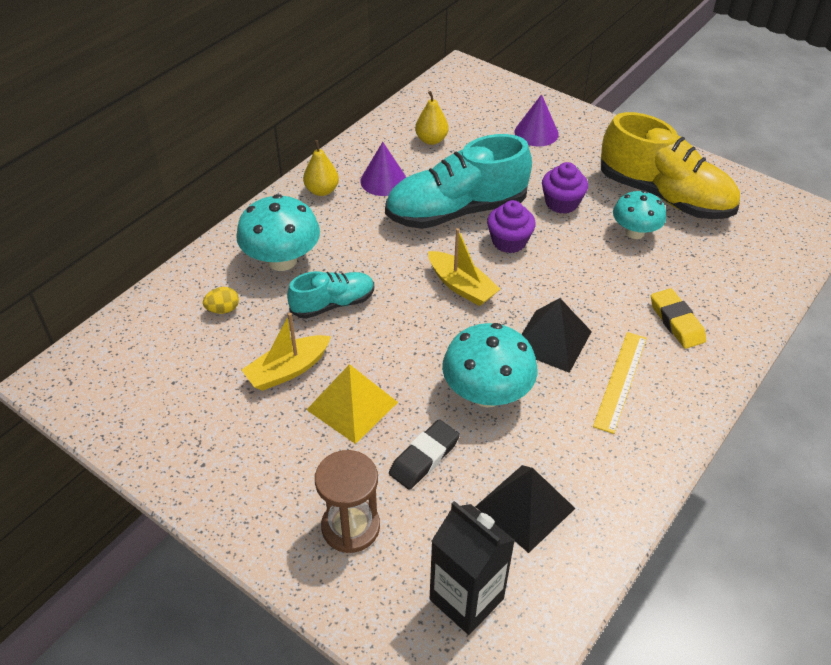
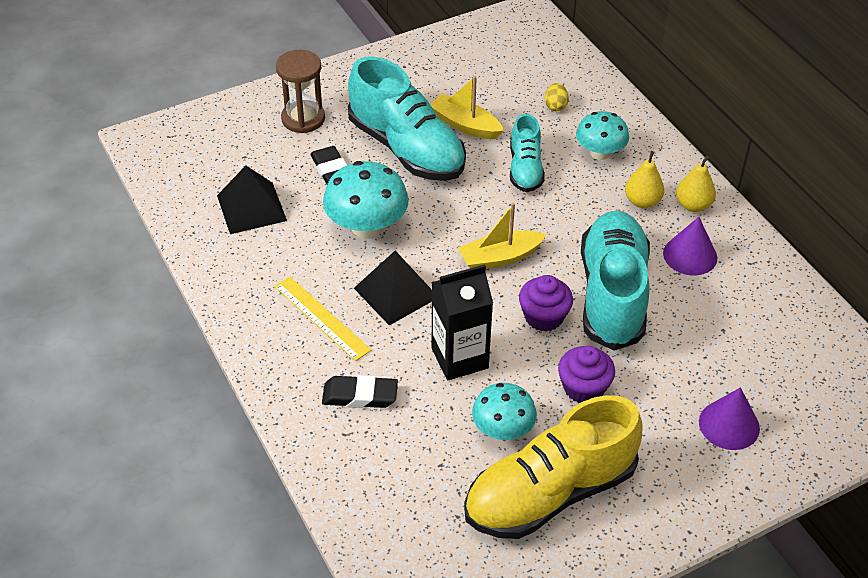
camera: 115 degrees right, 0 degrees up
(282, 260) = (600, 153): turquoise mushroom -> turquoise mushroom, size x0.66
(288, 370) = (465, 125): yellow boat -> yellow boat turned 45 degrees counterclockwise
(352, 405) = (406, 149): yellow pyramid -> turquoise shoe
(431, 140) = (751, 319): yellow pear -> yellow pear (642, 201)
(466, 599) = (210, 154): black carton -> black carton (459, 358)
(676, 322) = (360, 396): yellow eraser -> black eraser

